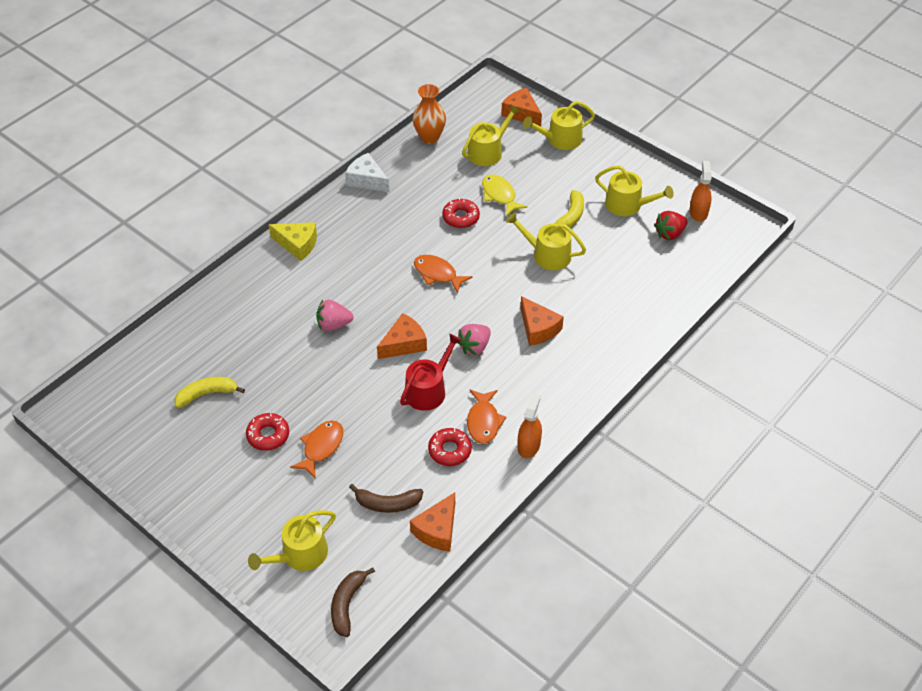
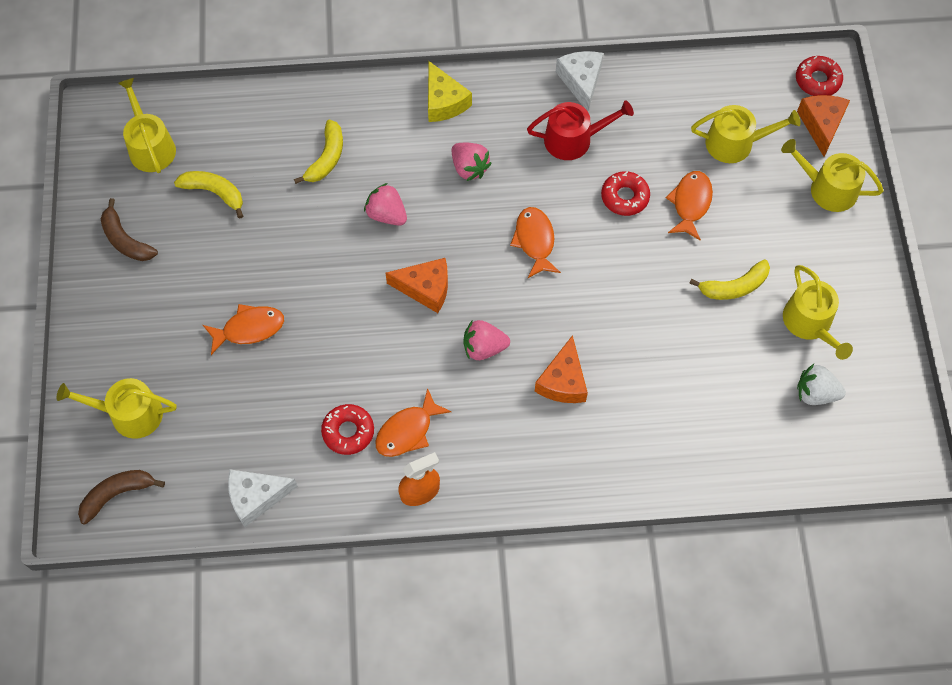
camera: 45 degrees right, 15 degrees up
(259, 323) = (326, 158): none -> yellow banana
(268, 435) = (220, 277): red donut -> red donut (817, 80)
(354, 266) = (469, 168): none -> pink strawberry
(387, 504) = (244, 433): brown banana -> brown banana (125, 240)
(428, 390) = (396, 355): red watering can -> red watering can (574, 139)
(429, 137) = (694, 80): orange vase -> none
(437, 530) = (256, 497): orange cheese -> white cheese
(499, 195) = (690, 203): yellow fish -> orange fish
(547, 255) = (662, 309): yellow watering can -> yellow watering can (150, 146)
(669, 234) = (815, 393): red strawberry -> white strawberry
(698, 212) = (876, 395): orange spray bottle -> none

